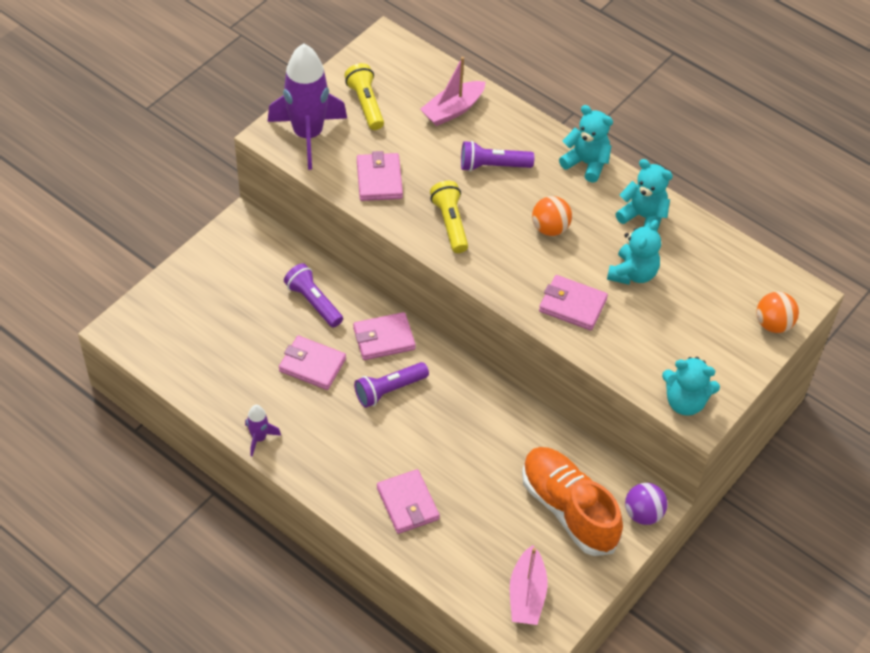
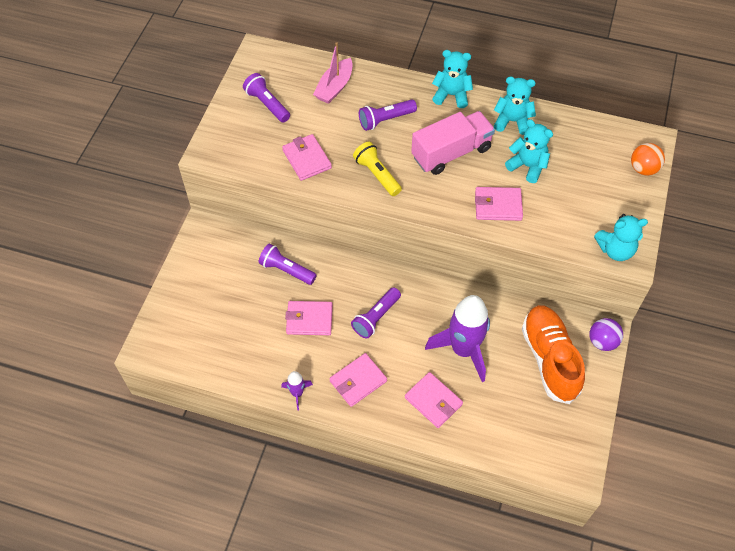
camera: 20 degrees left, 5 degrees up
(308, 135) = (235, 143): purple rocket -> purple rocket (463, 350)
(365, 104) = (267, 104): yellow flashlight -> purple flashlight
(384, 339) = (352, 279): pink wallet -> pink wallet (358, 381)
(527, 594) = (554, 437): pink boat -> none
(550, 228) = (451, 153): orange ball -> pink truck
(568, 509) = (549, 359): orange shoe -> orange shoe turned 45 degrees clockwise
(633, 273) = (527, 166): turquoise teddy bear -> turquoise teddy bear turned 60 degrees counterclockwise

